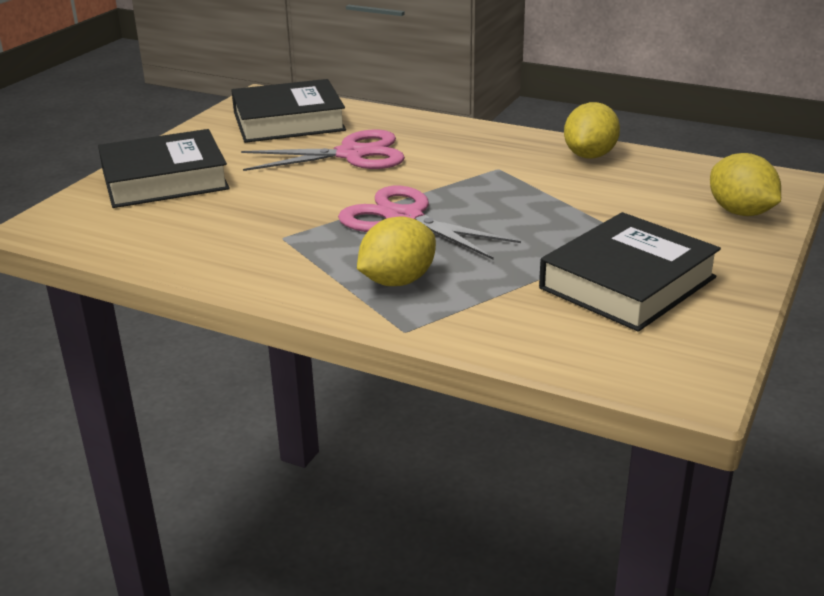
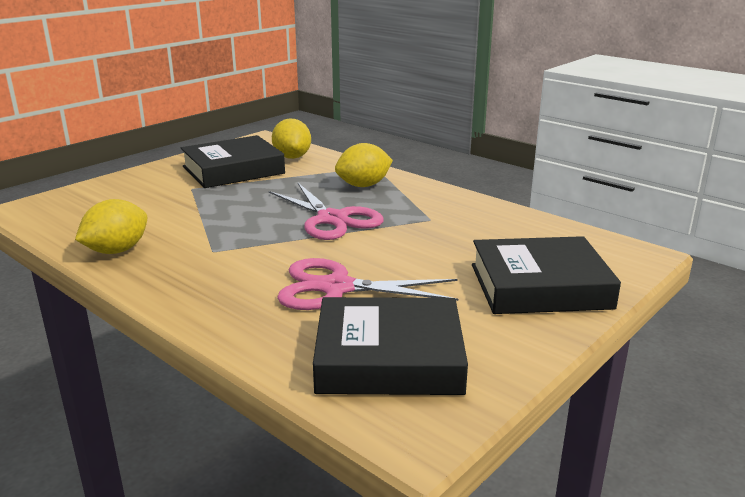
camera: 165 degrees left, 5 degrees down
(740, 212) = (98, 193): yellow lemon -> yellow lemon (292, 157)

